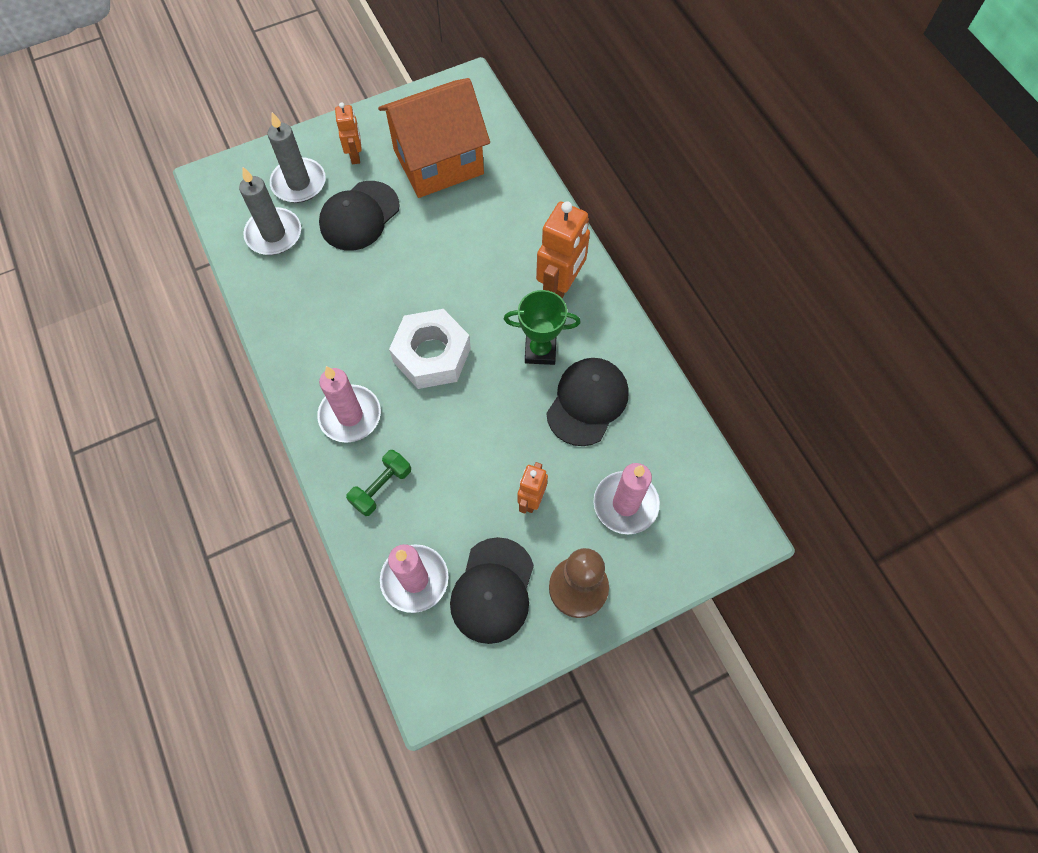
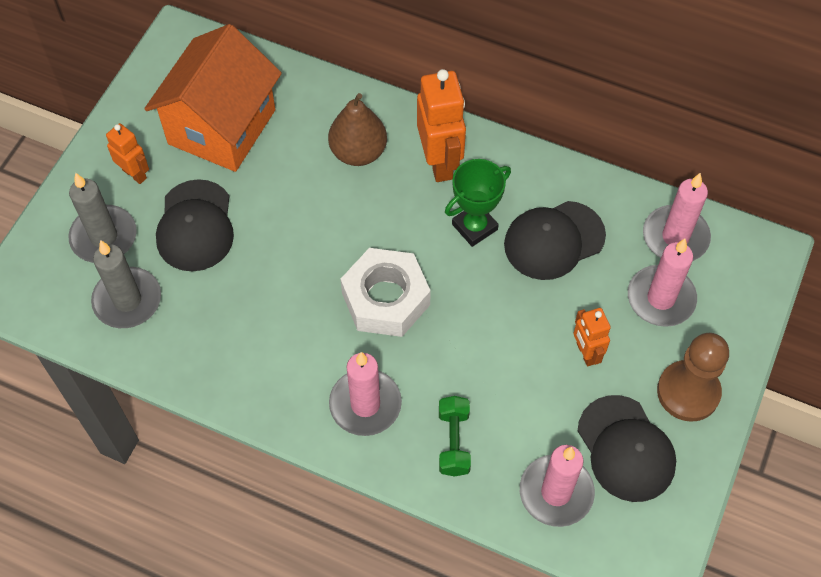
camera: 40 degrees left, 5 degrees down
(511, 241) = (358, 152): none -> brown pear
(587, 402) = (554, 240): black cap -> black cap turned 105 degrees counterclockwise
(681, 468) = (675, 237): none -> pink candle

